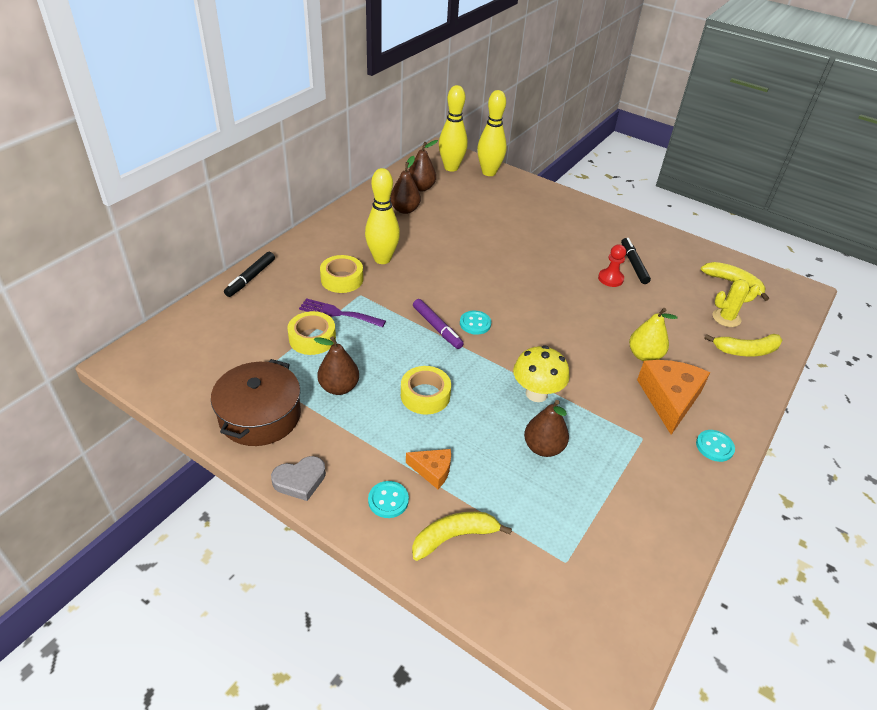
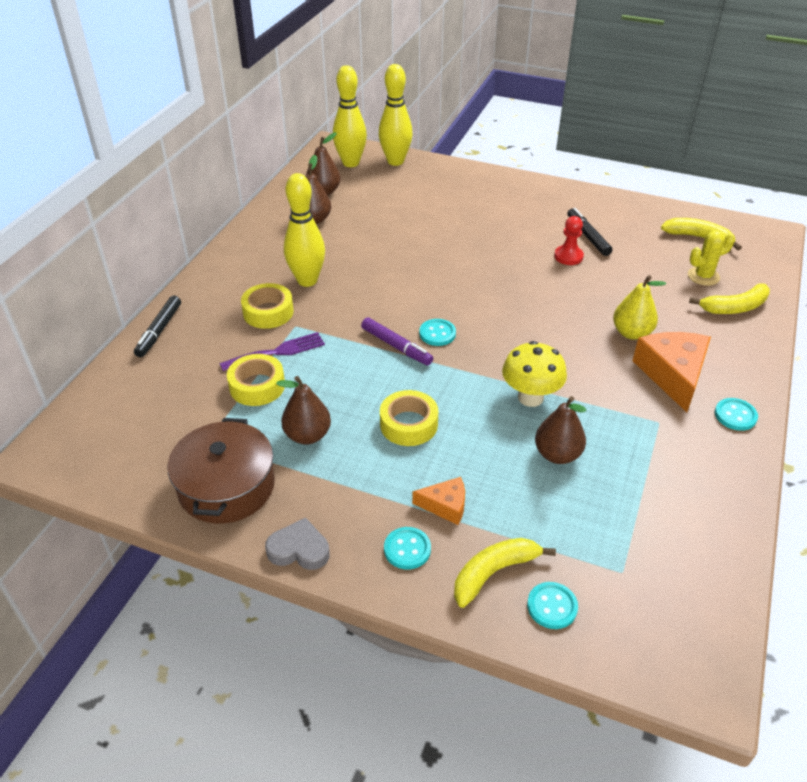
camera: 10 degrees left, 0 degrees up
(300, 480) = (299, 549): grey heart -> grey heart turned 135 degrees counterclockwise
(338, 313) = (277, 352): purple fork -> purple fork turned 150 degrees clockwise
(494, 578) = (552, 606): none -> turquoise button

